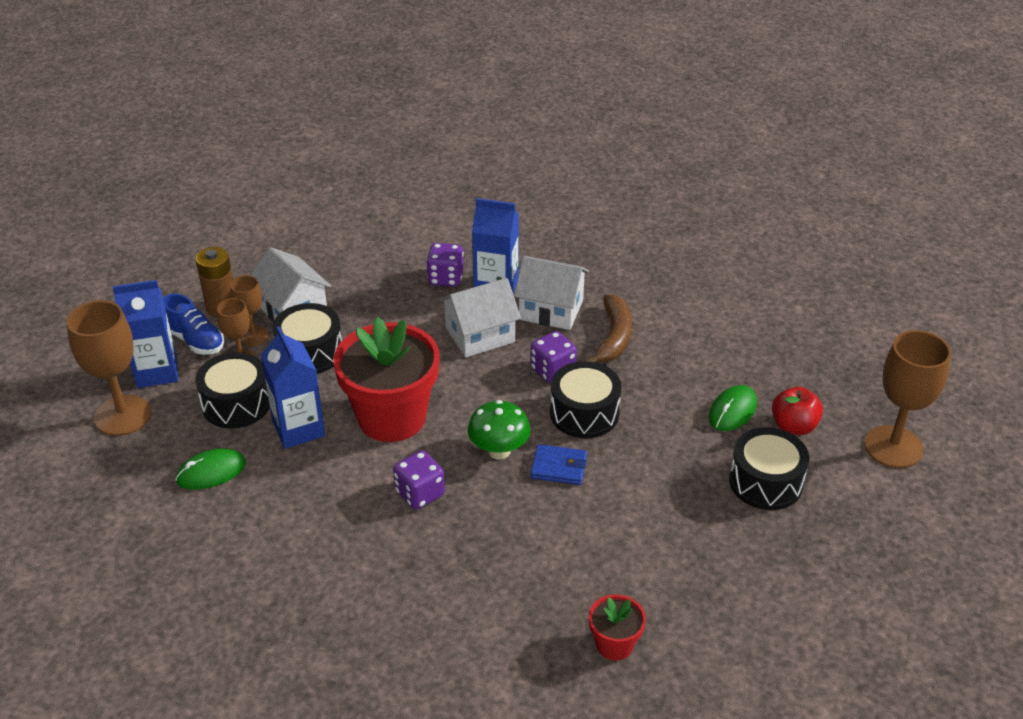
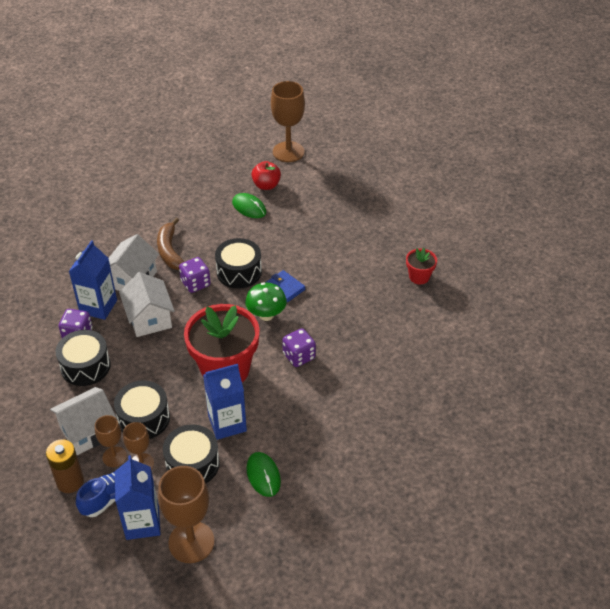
camera: 85 degrees left, 5 degrees up
(559, 467) = (285, 288): blue wallet -> blue wallet turned 60 degrees counterclockwise
(613, 337) = (170, 251): brown banana -> brown banana turned 120 degrees counterclockwise
(765, 482) = (308, 203): black drum -> black drum (85, 366)

